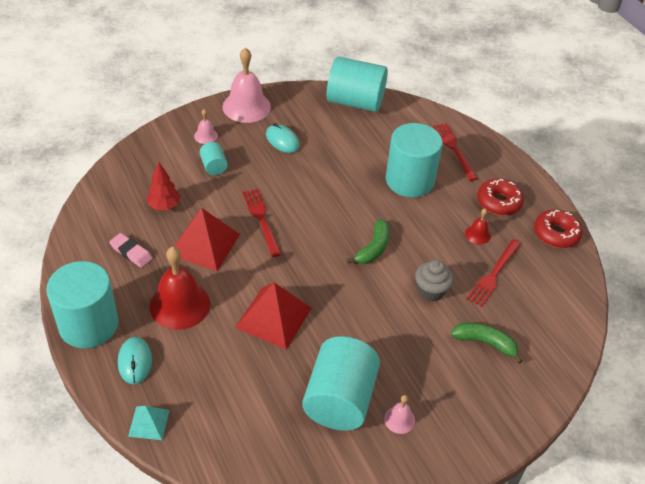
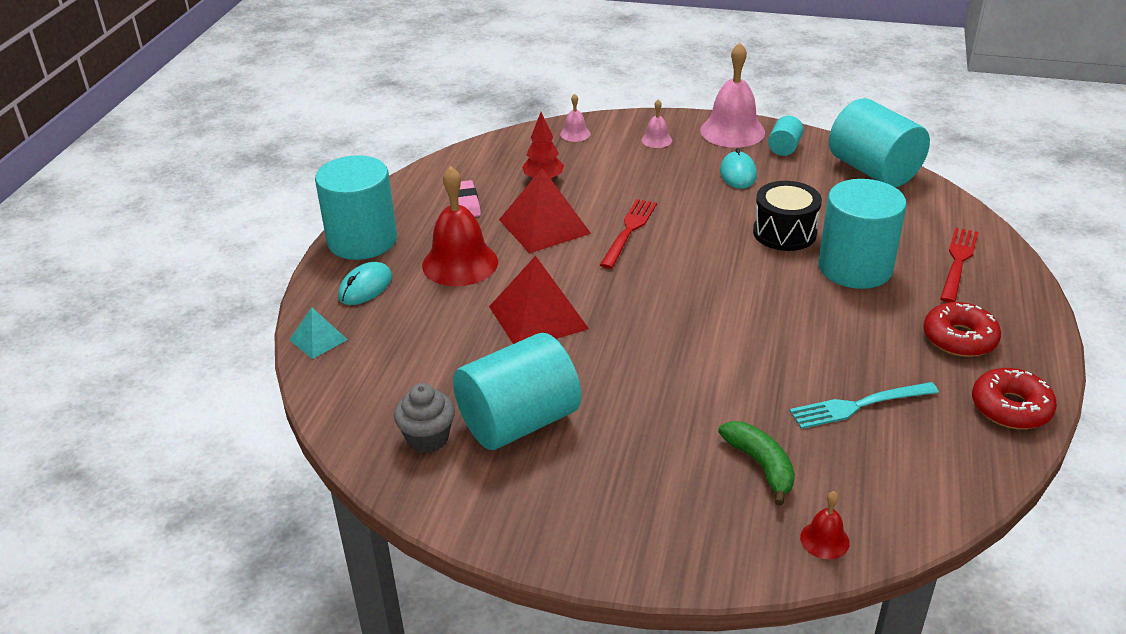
camera: 45 degrees right, 10 degrees down
(214, 166) = (633, 168): turquoise cylinder -> turquoise cylinder (784, 148)
(350, 174) = (784, 232): none -> black drum
(373, 248) = (728, 310): green banana -> none
(399, 419) = (561, 477): pink bell -> pink bell (575, 134)
(431, 291) = (751, 381): grey cupcake -> grey cupcake (427, 438)
(477, 234) = (886, 357): red bell -> red bell (824, 540)
(493, 274) = (859, 405): red fork -> turquoise fork

